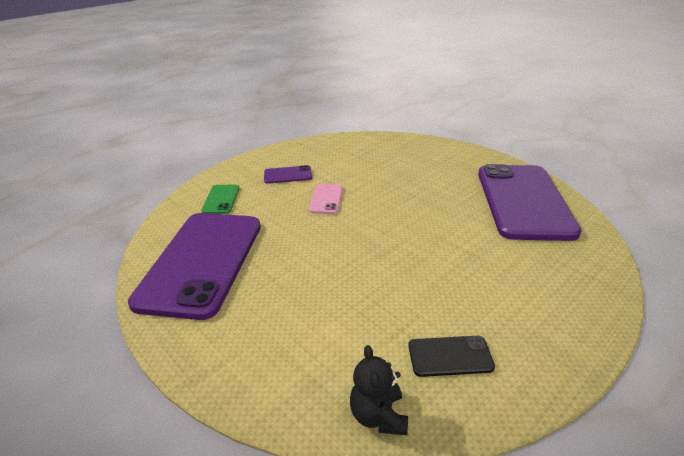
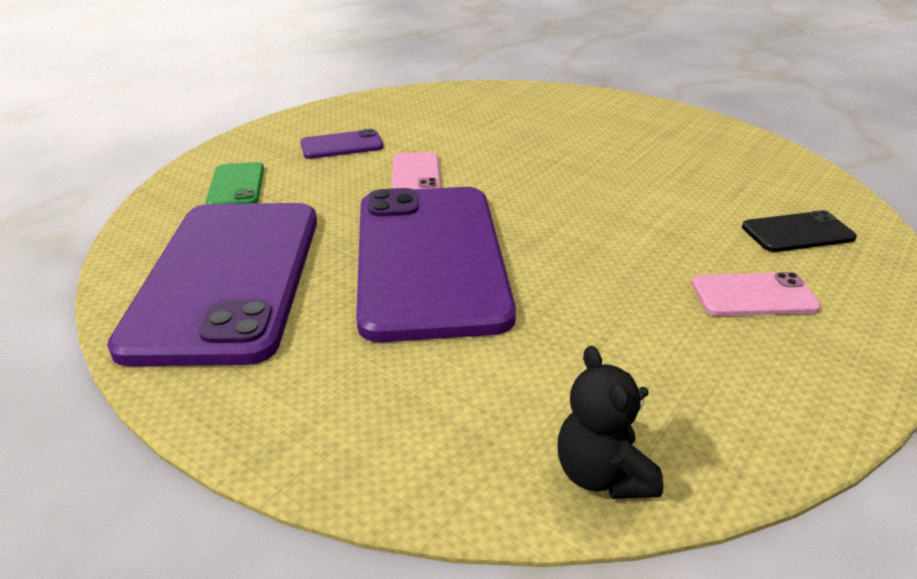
camera: 10 degrees left, 0 degrees up
(450, 356) = (687, 376): black phone -> black phone (797, 233)
(510, 304) = (753, 295): none -> pink phone
(523, 201) = (723, 159): purple phone -> purple phone (430, 259)

